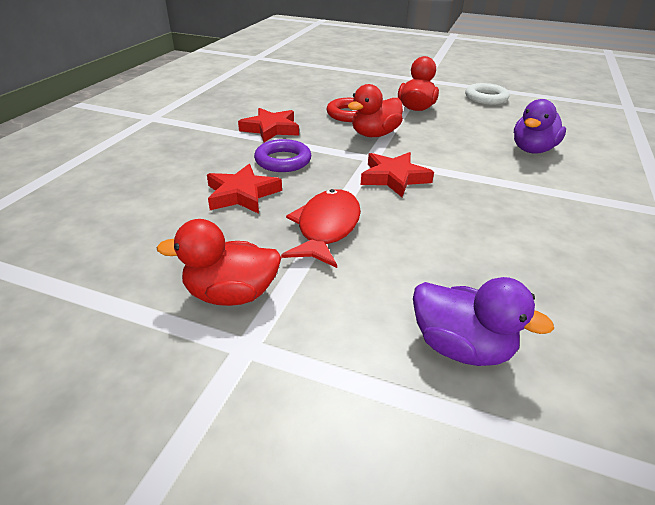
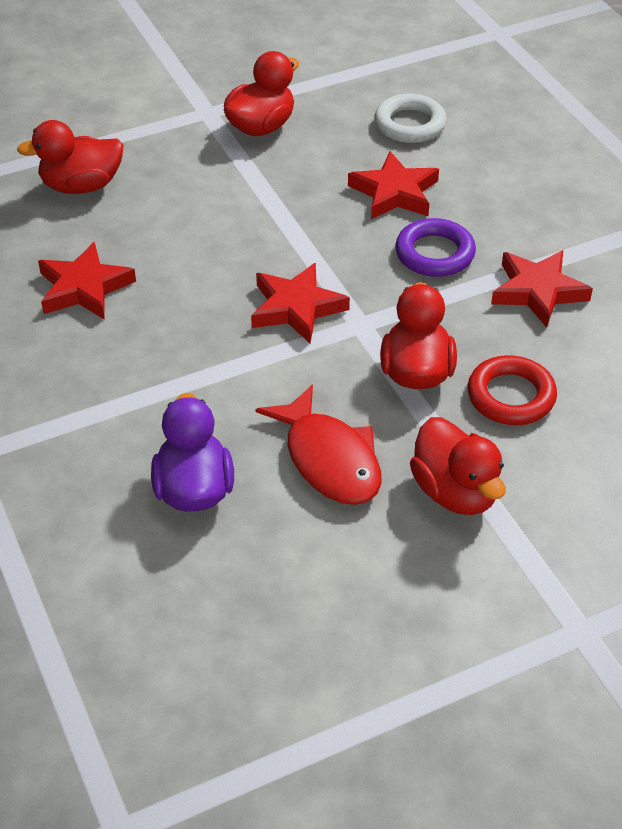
camera: 135 degrees right, 10 degrees up
(326, 228) = (275, 209): red fish -> red fish (329, 459)
(461, 347) = (81, 186): purple duck -> red duck
(486, 98) = (396, 633): white ring -> white ring (409, 124)
(528, 257) = (84, 288): none -> red star

